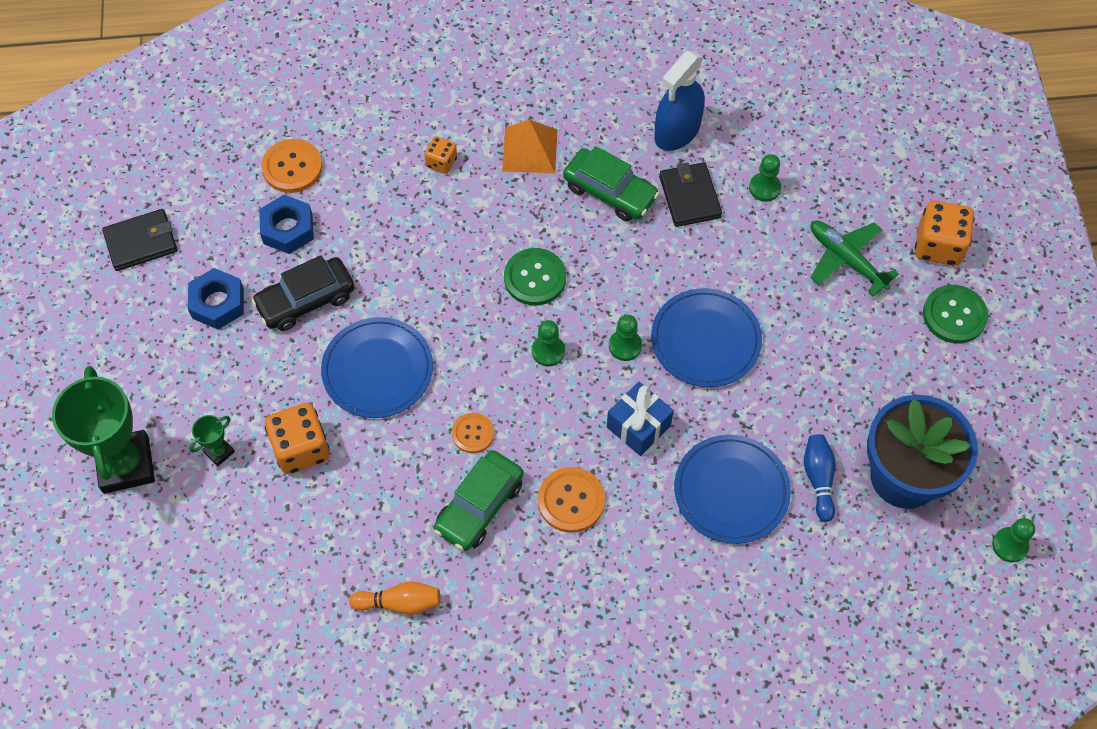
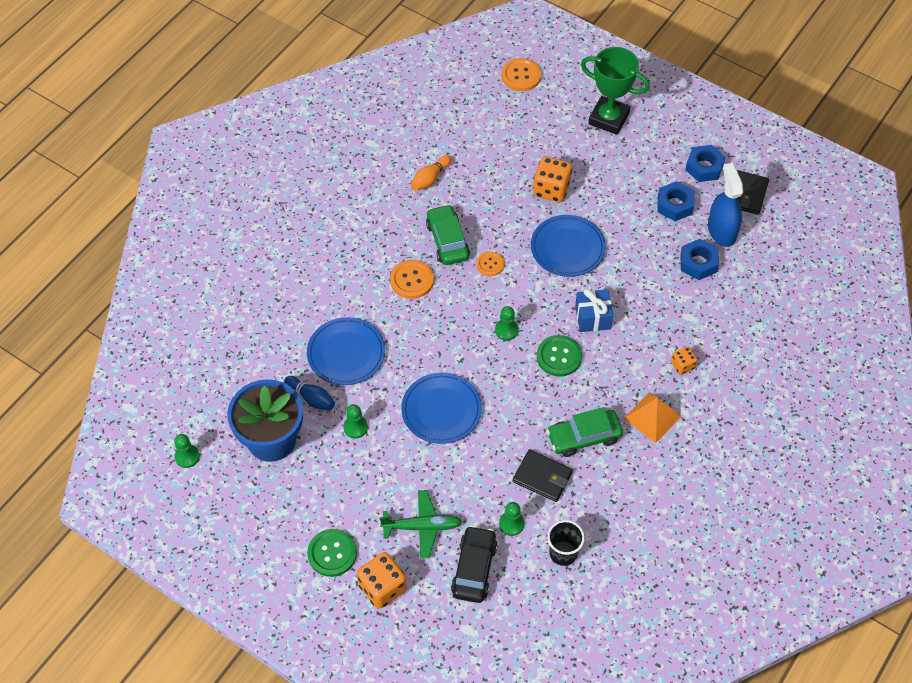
camera: 130 degrees right, 5 degrees down
(130, 309) = (704, 167): none -> blue nut
(219, 452) = (581, 157): green trophy -> none
(292, 167) = (742, 290): orange button -> orange button (521, 76)
(306, 300) = (641, 243): black car -> black car (474, 569)
(625, 346) = (475, 368): green pawn -> green pawn (355, 427)
(638, 426) = (422, 339): blue gift -> blue gift (592, 317)
(677, 131) = (596, 508): blue spray bottle -> blue spray bottle (721, 231)
(749, 127) = (563, 553): none -> black cup

